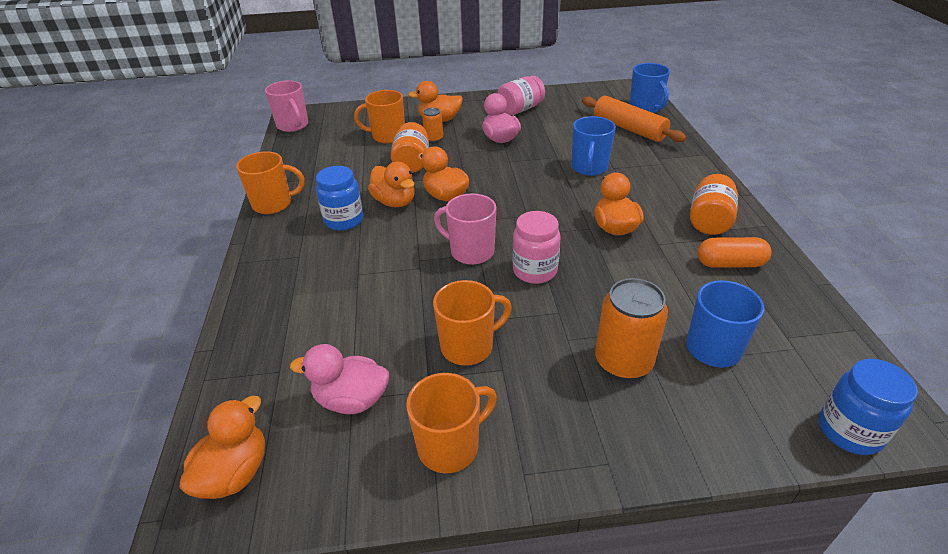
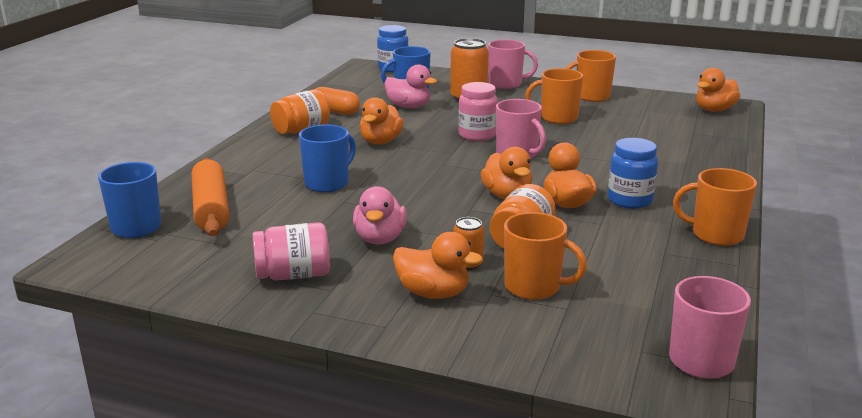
camera: 155 degrees left, 15 degrees down
(351, 399) = (643, 116): pink duck -> pink duck (409, 107)
(613, 442) = (506, 84): none -> pink mug

